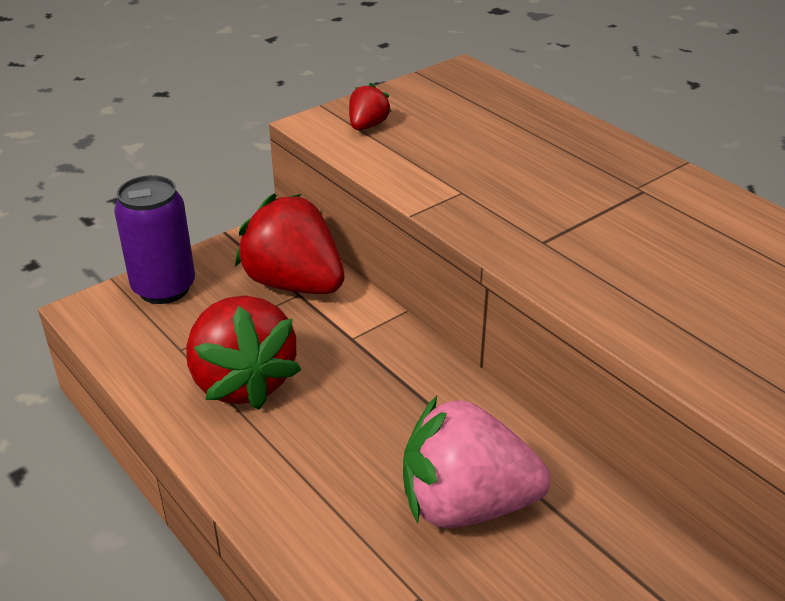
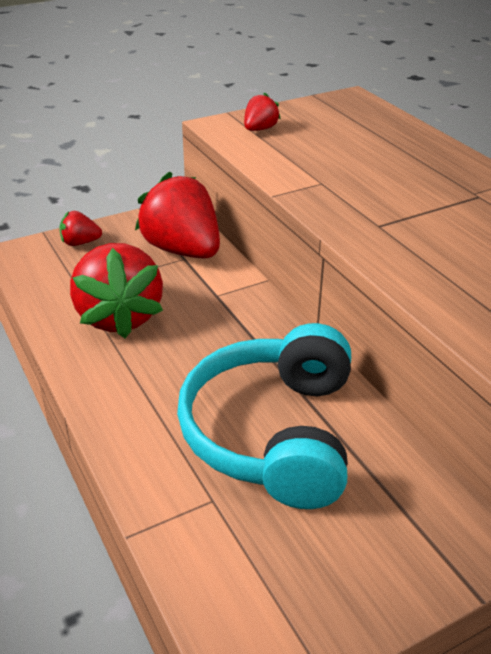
camera: 10 degrees right, 0 degrees up
(164, 288) = (80, 243): purple can -> red strawberry
(466, 505) = (273, 433): pink strawberry -> turquoise headphones

